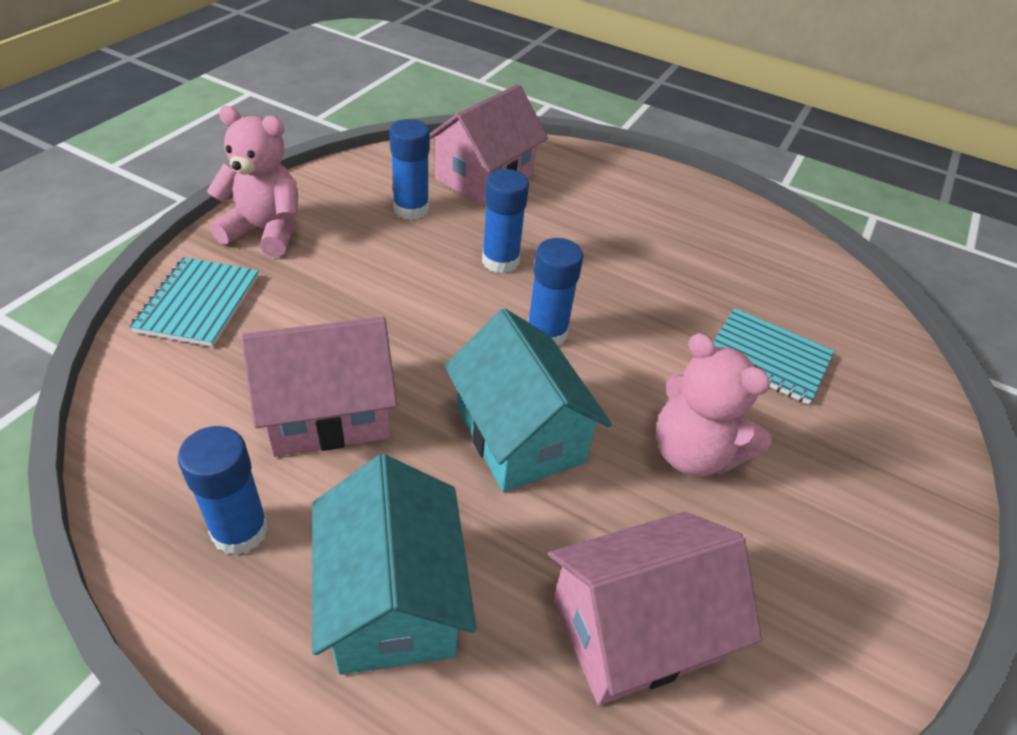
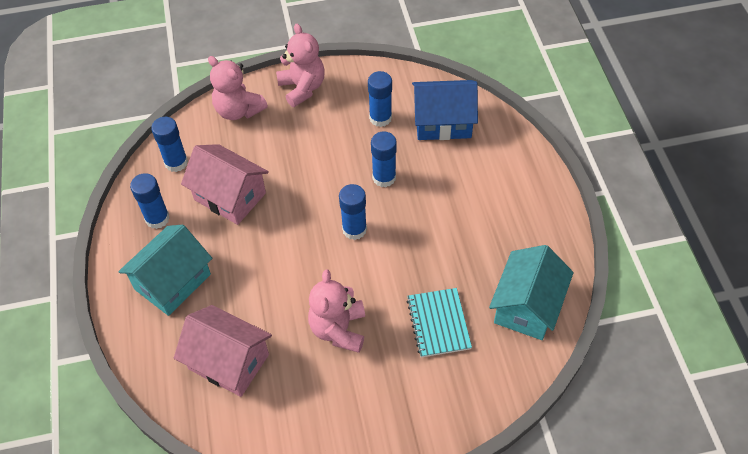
camera: 55 degrees right, 10 degrees up
(173, 429) = (176, 162): none -> blue glue stick
(198, 304) = (238, 110): turquoise notebook -> pink teddy bear
(484, 177) = (443, 122): pink house -> blue house
(520, 435) = (283, 263): turquoise house -> turquoise house (527, 306)

